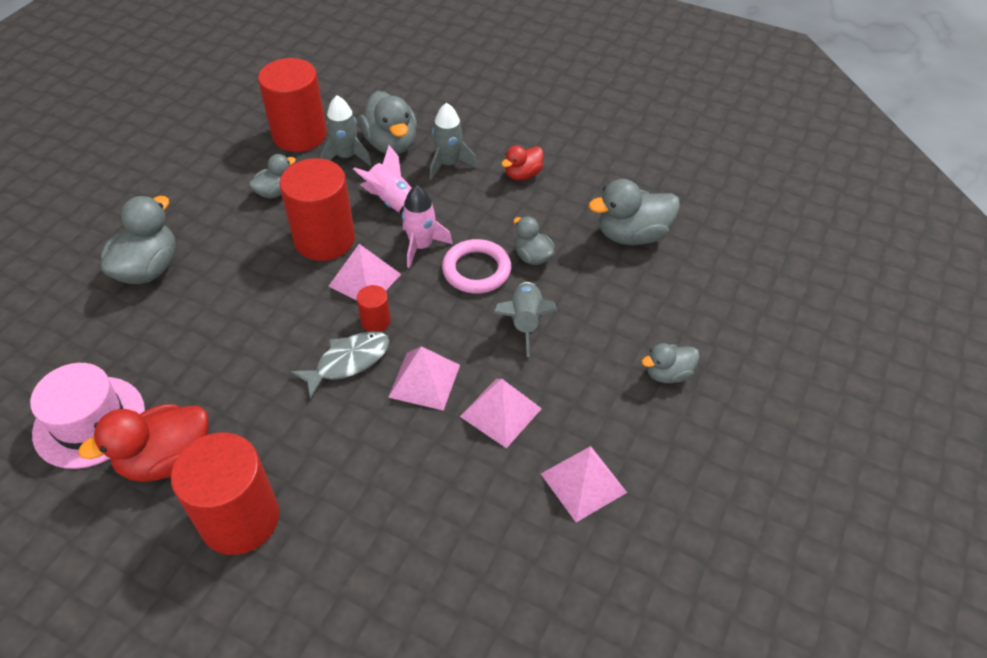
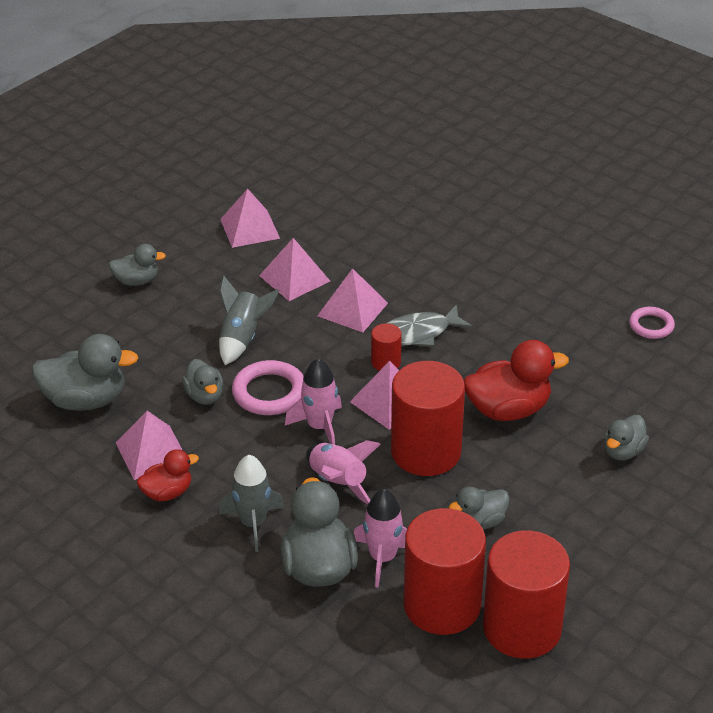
camera: 165 degrees left, 10 degrees down
(89, 421) = (651, 325): pink hat -> pink ring
(148, 269) = (623, 451): grey duck -> grey duck, size x0.58
(167, 459) = (579, 290): red duck -> red duck (508, 409)
(240, 519) = (517, 248): red cylinder -> red cylinder (522, 628)
(346, 157) = (382, 558): grey rocket -> pink rocket
(551, 202) = (152, 452): none -> pink pyramid

